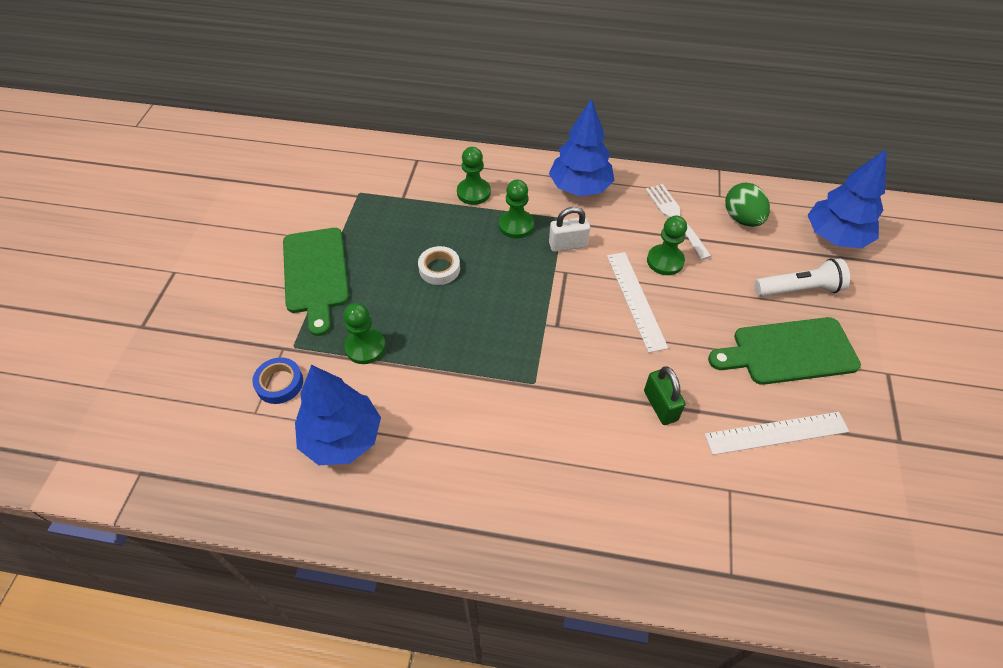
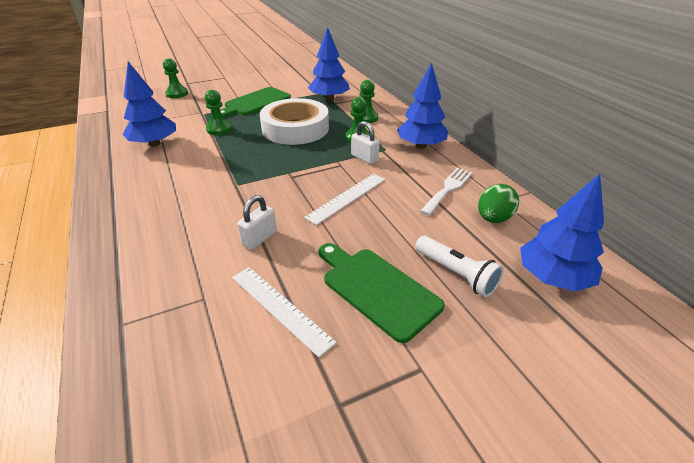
camera: 55 degrees right, 15 degrees down
(279, 383) = (178, 118): blue tape -> none
(385, 197) = (329, 99): none -> blue tree
(439, 268) = (295, 128): white tape -> white tape, size x2.43
(660, 406) = (259, 238): green padlock -> white padlock
(665, 261) = (399, 198): green pawn -> green pawn (177, 94)

